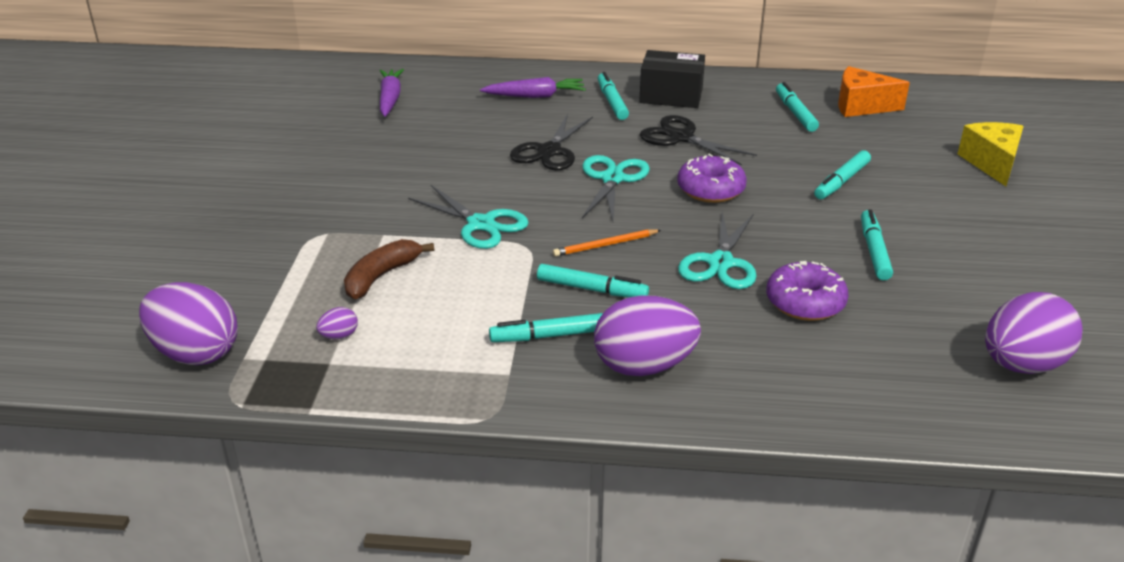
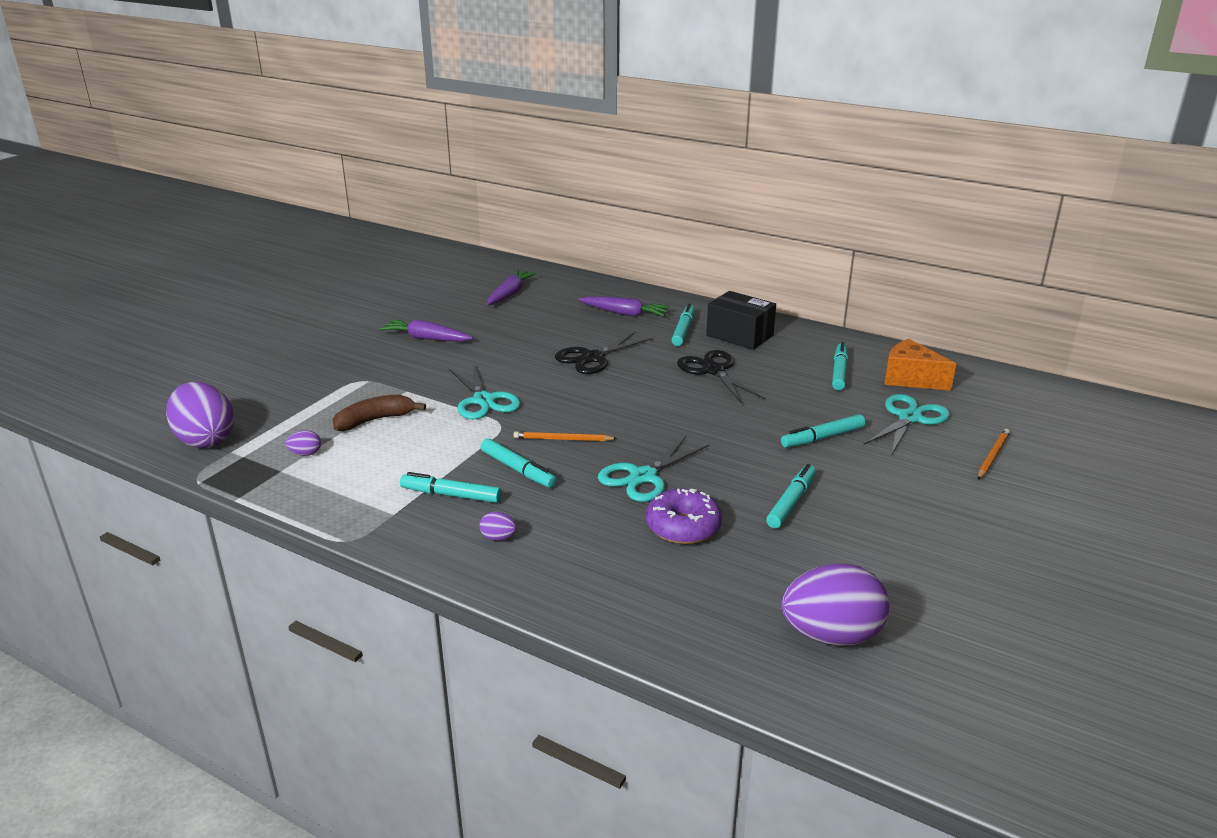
camera: 25 degrees right, 5 degrees down
(346, 169) = (426, 338): none -> purple carrot
(612, 179) = (621, 390): turquoise scissors -> turquoise scissors (909, 418)
(644, 366) = (498, 538): purple egg -> purple egg, size x0.41
(710, 189) = (695, 417): purple donut -> none
(992, 163) = (992, 456): yellow cheese -> orange pencil

